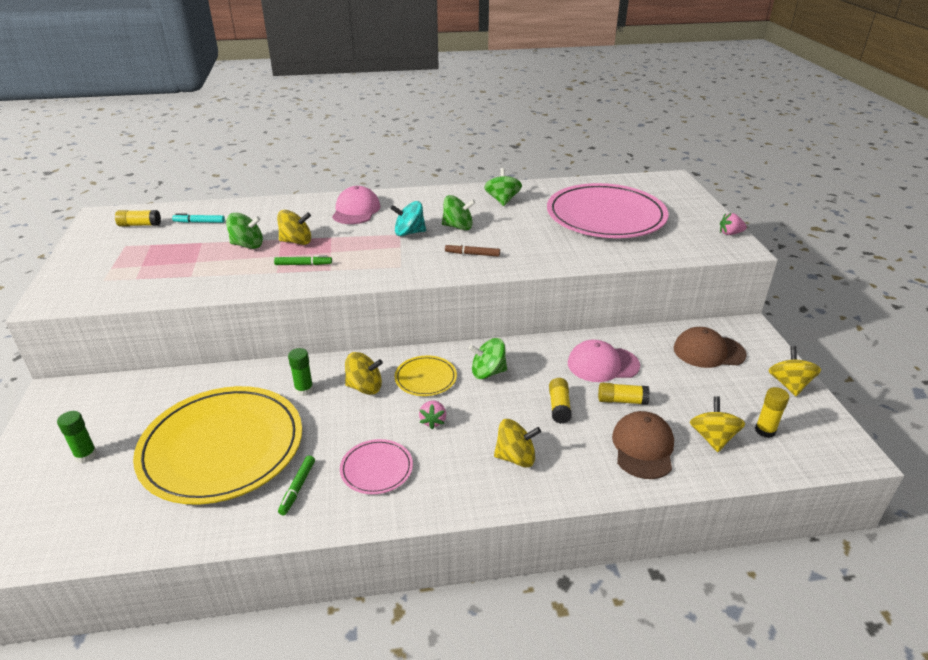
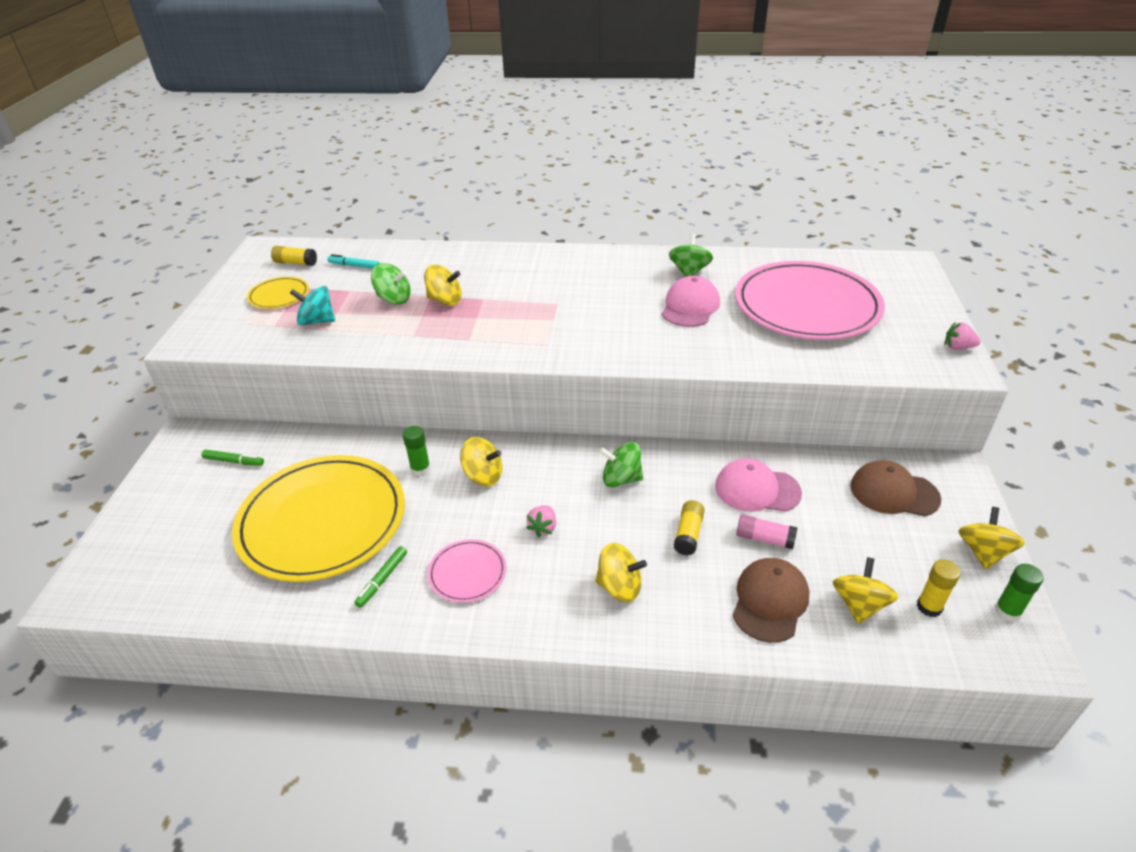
camera: 15 degrees right, 5 degrees up
(86, 455) = (196, 507): green glue stick -> green glue stick (1007, 611)
(303, 264) = (443, 329): green marker -> green marker (234, 461)
(356, 210) = (520, 268): pink cap -> pink cap (690, 306)
(409, 233) = (568, 303): turquoise spinning top -> turquoise spinning top (317, 321)
(425, 378) = (551, 475): yellow plate -> yellow plate (279, 295)
(458, 227) = (626, 301): green spinning top -> none
(472, 254) = (630, 338): brown marker -> none
(622, 400) = (764, 538): yellow glue stick -> pink glue stick

